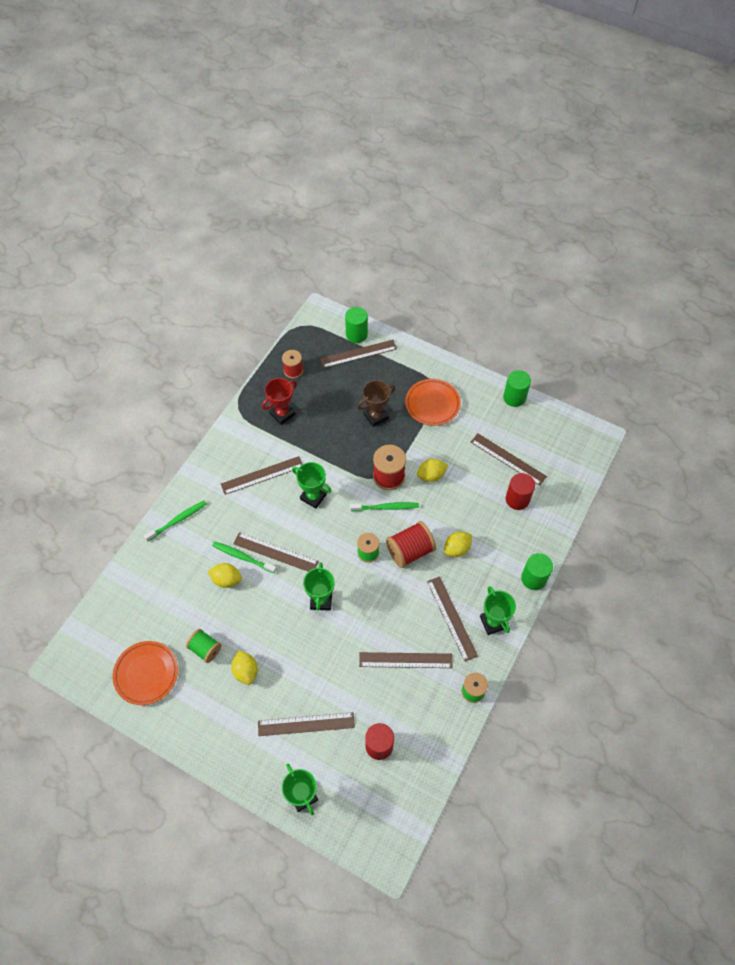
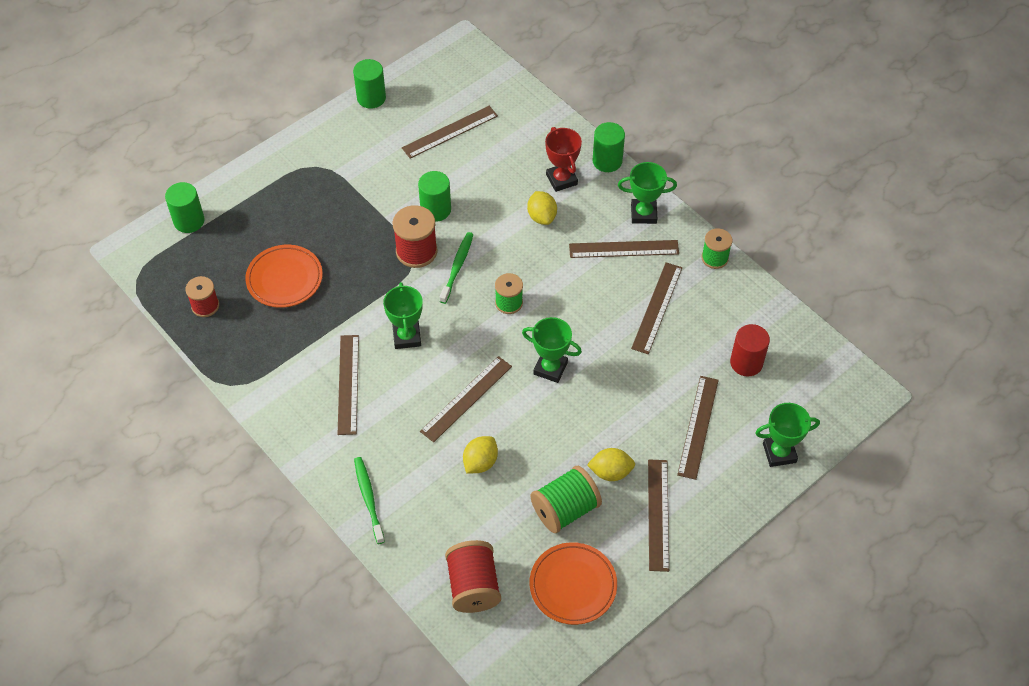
camera: 70 degrees left, 5 degrees down
(205, 649) = (565, 509): green spool -> green spool, size x1.54
(242, 557) = (456, 436): green toothbrush -> none
(282, 414) = (267, 337): red trophy -> red trophy (561, 179)
(313, 497) = (407, 337): green trophy -> green trophy turned 60 degrees counterclockwise
(358, 354) = (220, 228): brown ruler -> brown ruler (658, 514)
(376, 416) = (324, 238): brown trophy -> none
(410, 551) = (525, 261): red spool -> red spool (473, 586)
(431, 475) = (435, 210): yellow lemon -> green cylinder
(432, 404) = (338, 177): orange plate -> orange plate (284, 279)
(517, 499) = (505, 141): red cylinder -> none

